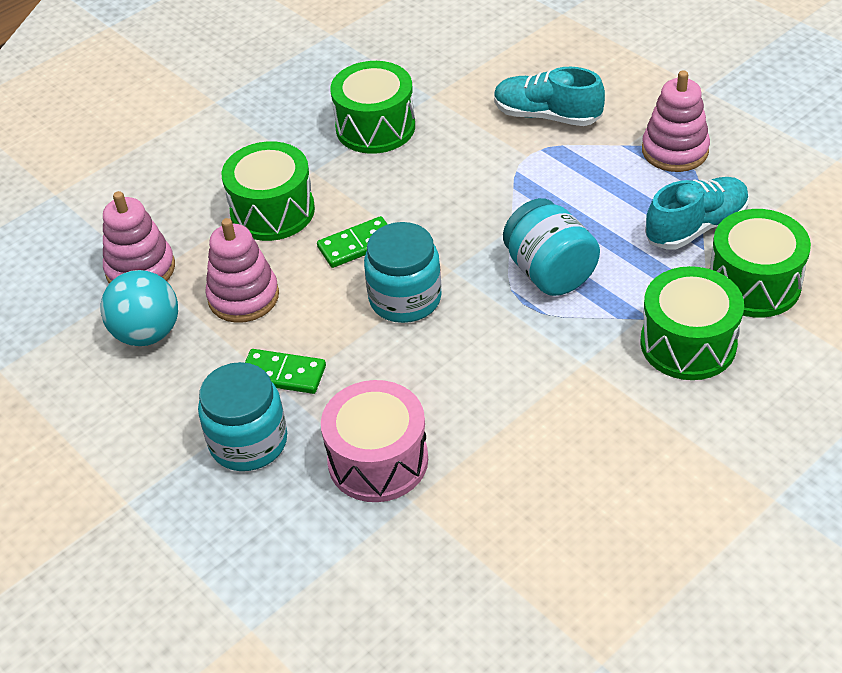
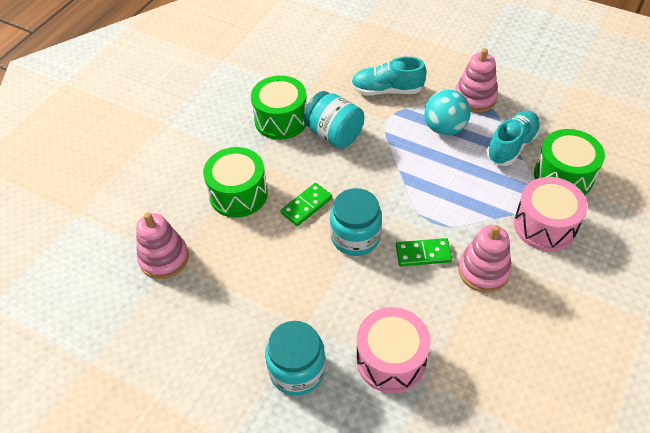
camera: 20 degrees left, 5 degrees up
(147, 333) = (189, 306): turquoise ball -> turquoise ball (444, 128)
(243, 297) = (246, 261): pink stacking toy -> pink stacking toy (483, 271)
(283, 374) = (298, 312): green domino -> green domino (423, 254)
(549, 272) = (438, 197): turquoise jar -> turquoise jar (334, 135)
(688, 343) = (544, 226): green drum -> pink drum

